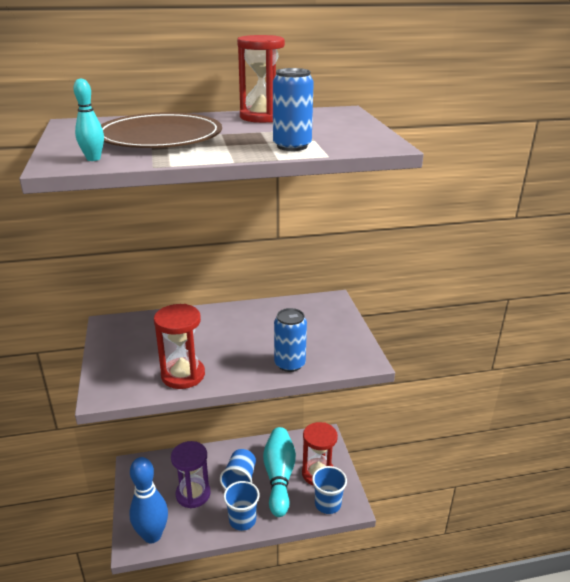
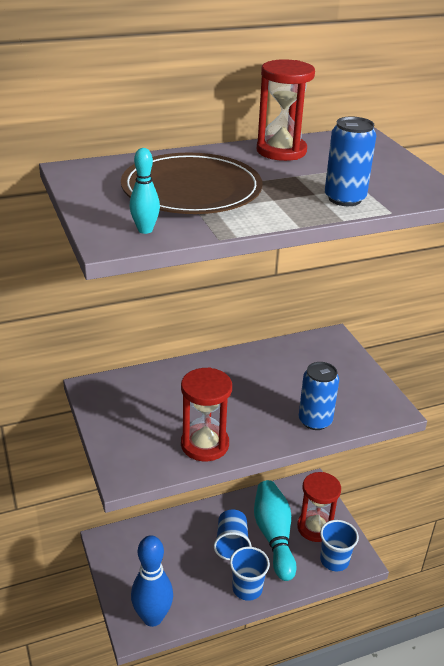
camera: 10 degrees left, 5 degrees up
(193, 494) = (184, 566): purple hourglass -> none

